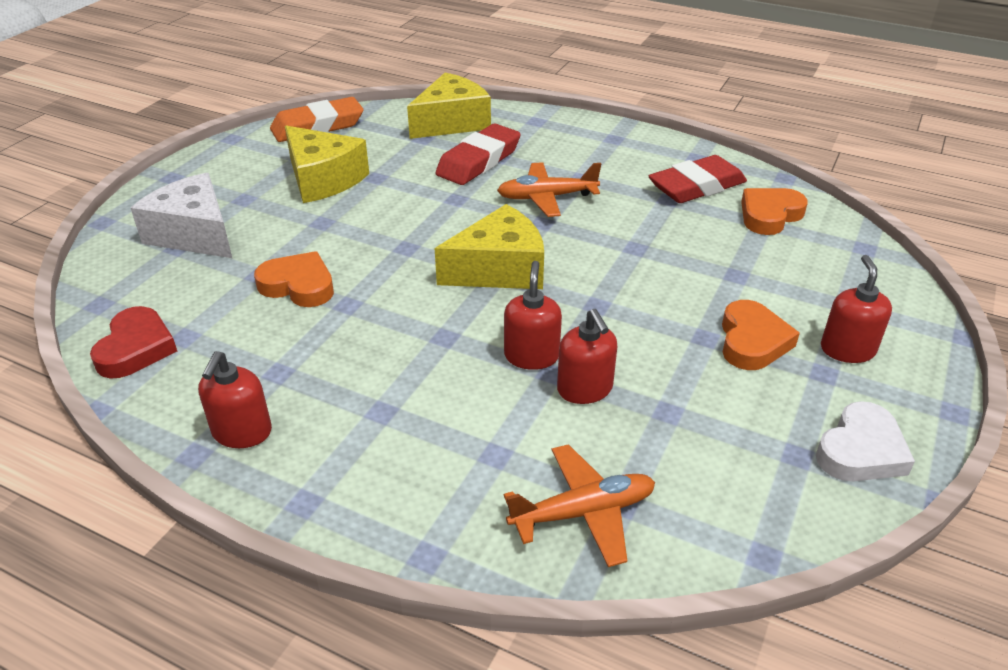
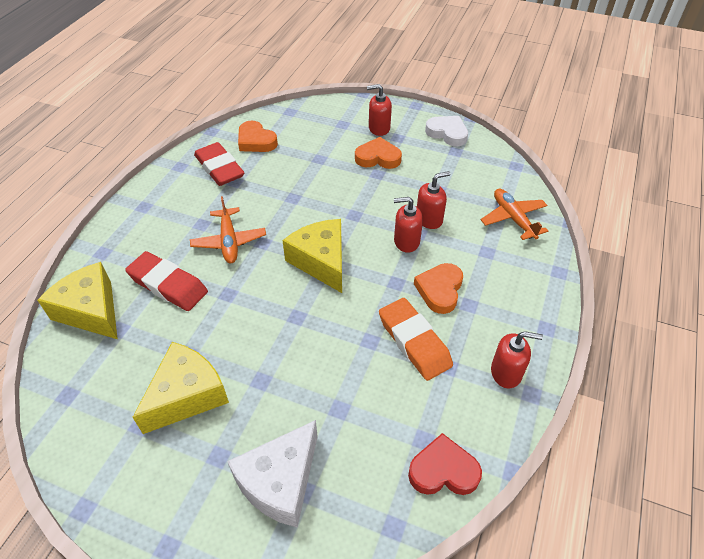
camera: 95 degrees left, 10 degrees up
(298, 285) = (351, 377): orange heart -> orange heart (440, 290)
(317, 126) = (73, 424): orange eraser -> orange eraser (414, 342)

